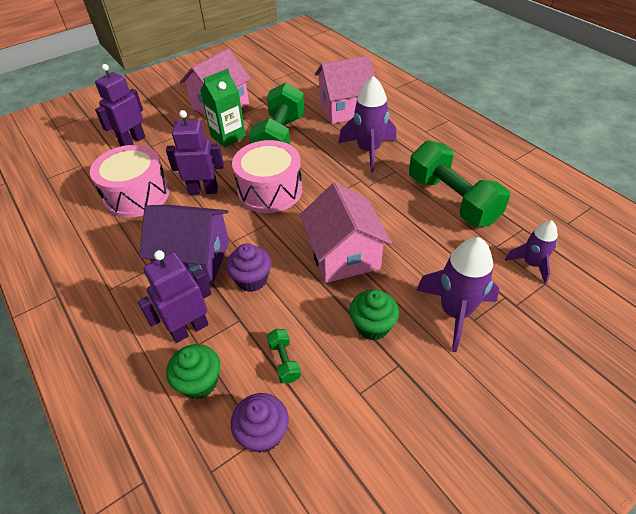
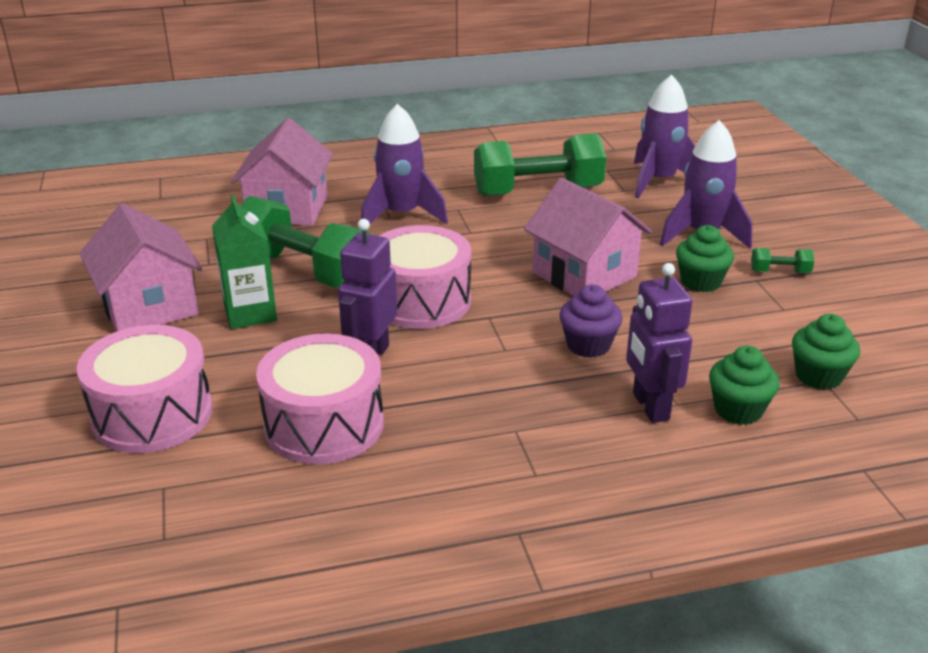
camera: 70 degrees left, 15 degrees down
(132, 141) = (152, 414): purple robot -> pink drum
(194, 259) = (521, 385): purple house -> none
(263, 433) = (818, 376): purple cupcake -> green cupcake
(284, 361) = (727, 345): green dumbbell -> green dumbbell (780, 272)
(344, 255) = (584, 274): pink house -> pink house turned 45 degrees clockwise
(531, 264) = (659, 181): purple rocket -> purple rocket, size x1.65

